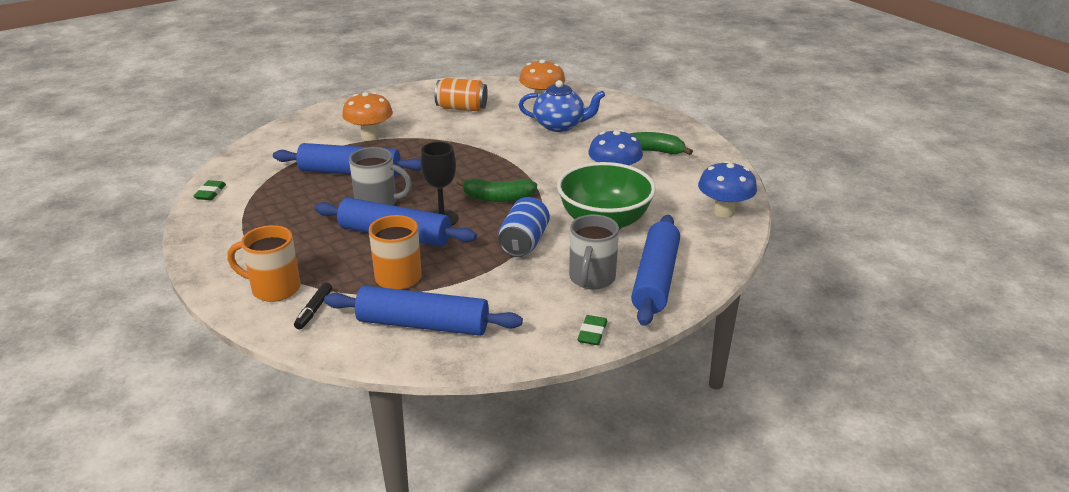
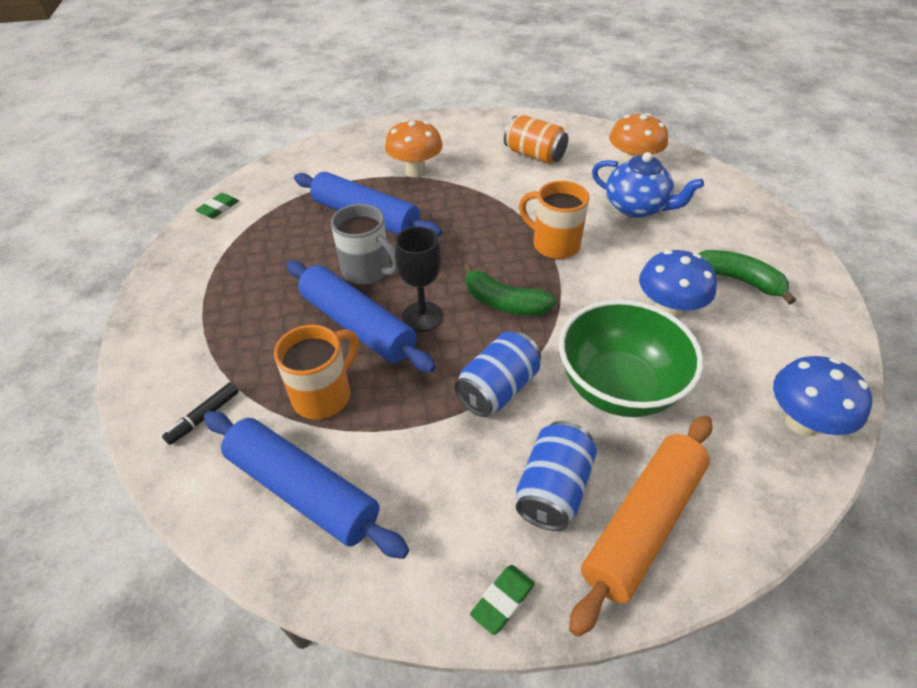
camera: 25 degrees right, 15 degrees up
(274, 289) = (187, 367): orange mug -> orange mug (554, 244)
(591, 279) = (553, 488): grey mug -> blue can
(655, 279) = (642, 524): blue rolling pin -> orange rolling pin

